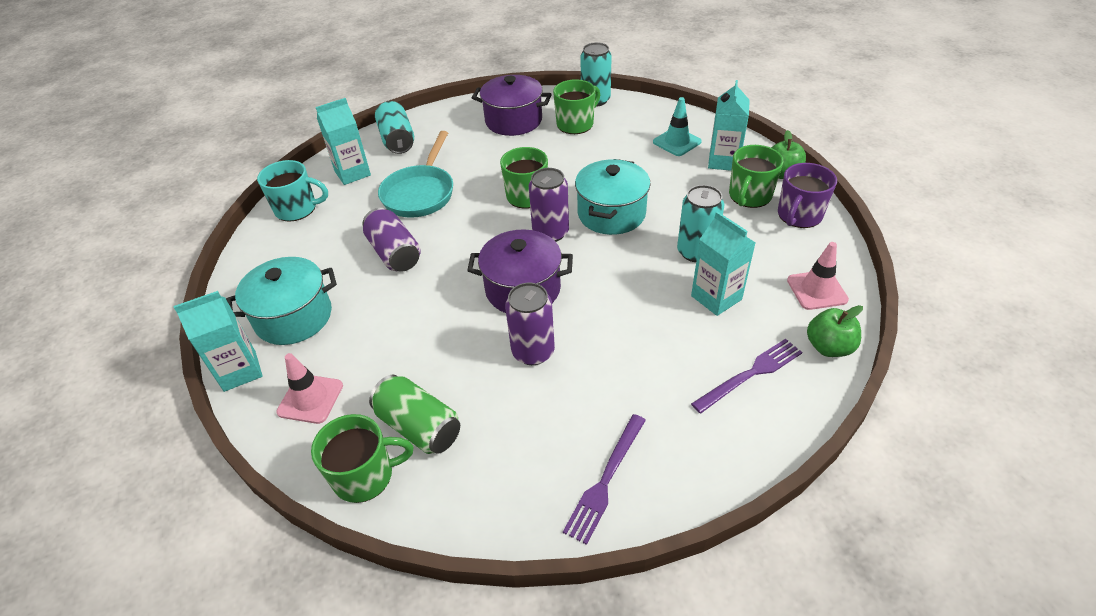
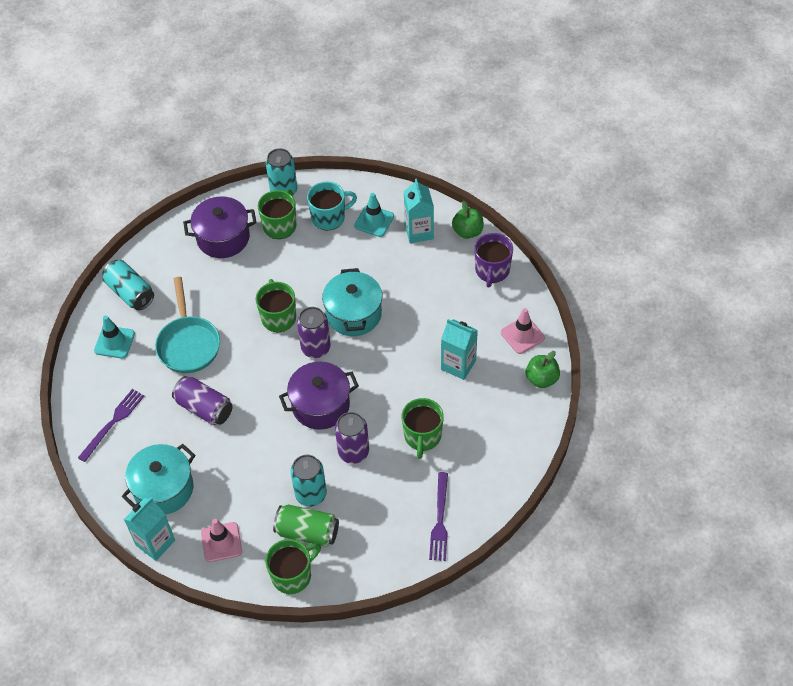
camera: 25 degrees left, 10 degrees up
(297, 209) = (92, 394): turquoise mug -> turquoise mug (329, 217)
(352, 173) = (114, 342): turquoise carton -> turquoise traffic cone
(696, 252) = (430, 330): turquoise can -> turquoise can (311, 494)
(749, 196) = (450, 262): green mug -> green mug (422, 436)
(750, 374) = (500, 417): purple fork -> purple fork (113, 423)

